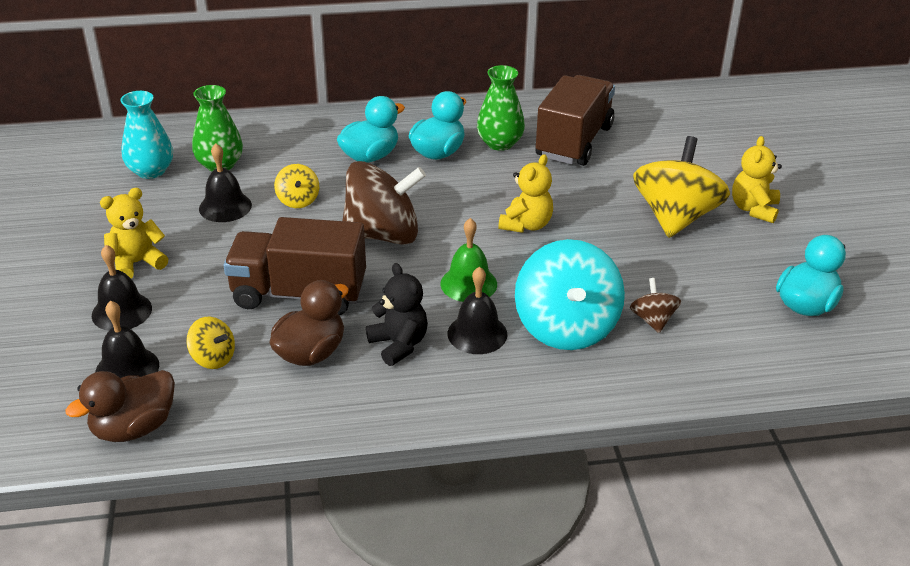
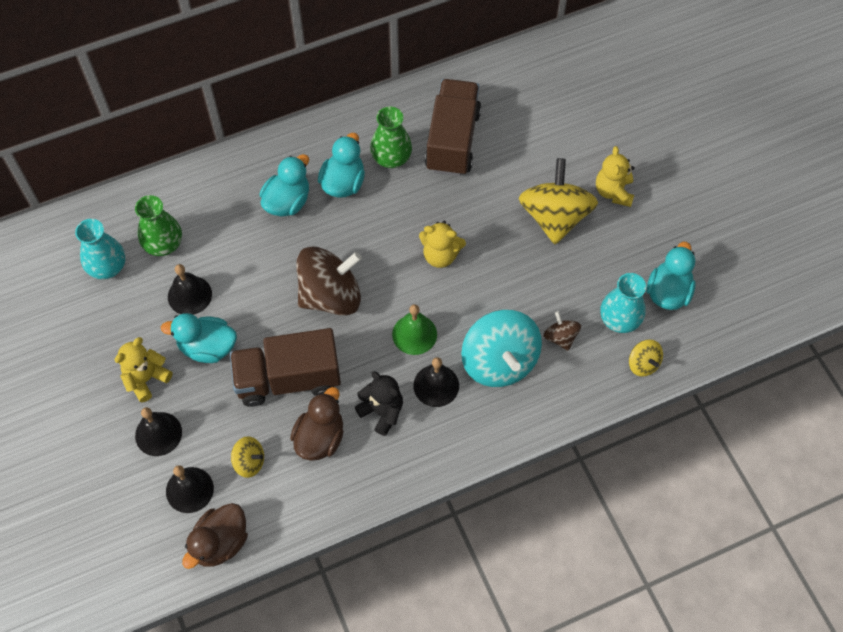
camera: 15 degrees left, 25 degrees up
(221, 250) = (207, 347): none -> turquoise duck
(298, 200) = (247, 272): yellow spinning top -> yellow spinning top (643, 364)
(526, 225) = (440, 255): yellow teddy bear -> yellow teddy bear turned 90 degrees clockwise
(735, 318) = (619, 319): none -> turquoise vase

